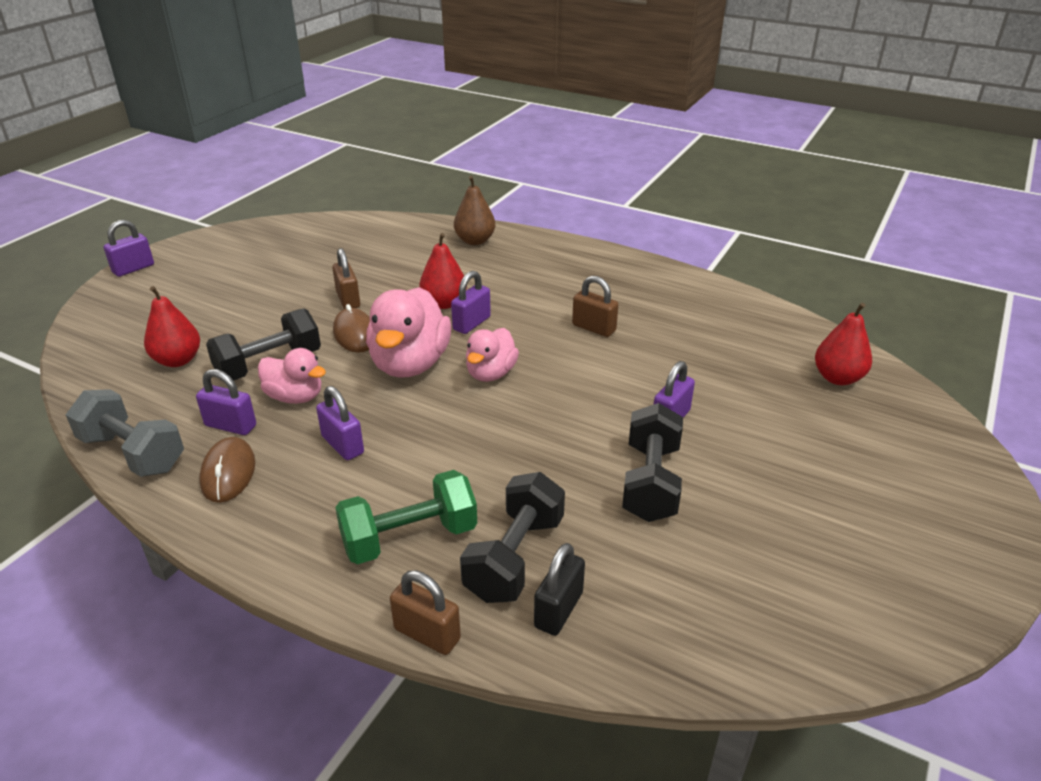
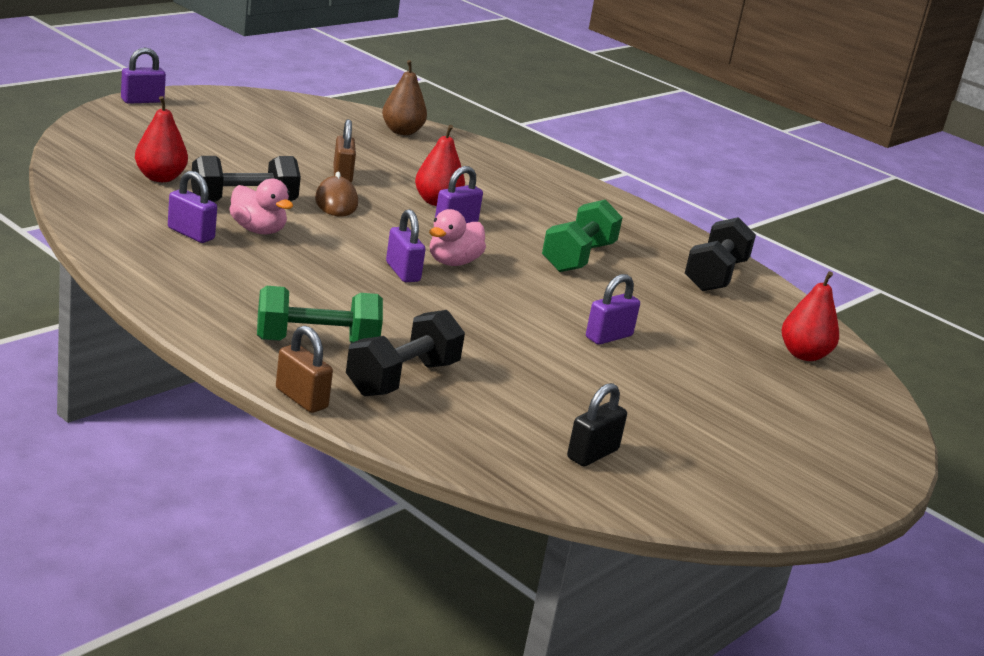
camera: 10 degrees right, 10 degrees down
(133, 453) = (98, 229): grey dumbbell -> none
(228, 473) = (176, 263): brown mouse -> none
(342, 445) = (286, 272): purple padlock -> purple padlock (402, 272)
(410, 364) = (378, 236): pink duck -> none
(475, 241) = (498, 163): brown pear -> brown pear (402, 132)
(558, 610) = (421, 417): black padlock -> black padlock (592, 454)
(594, 328) = (578, 257): brown padlock -> green dumbbell
(650, 482) = (558, 370): black dumbbell -> black dumbbell (715, 275)

